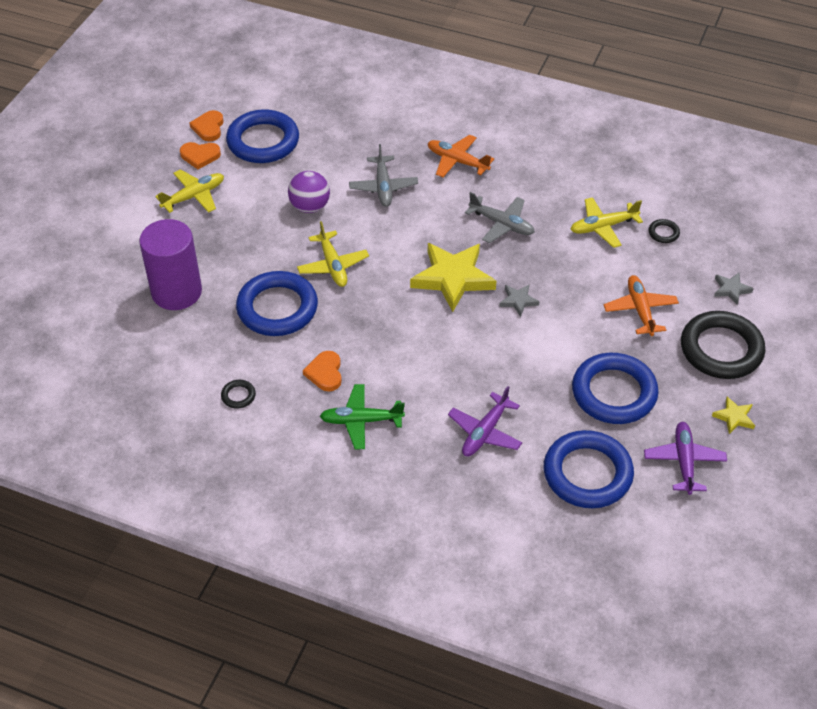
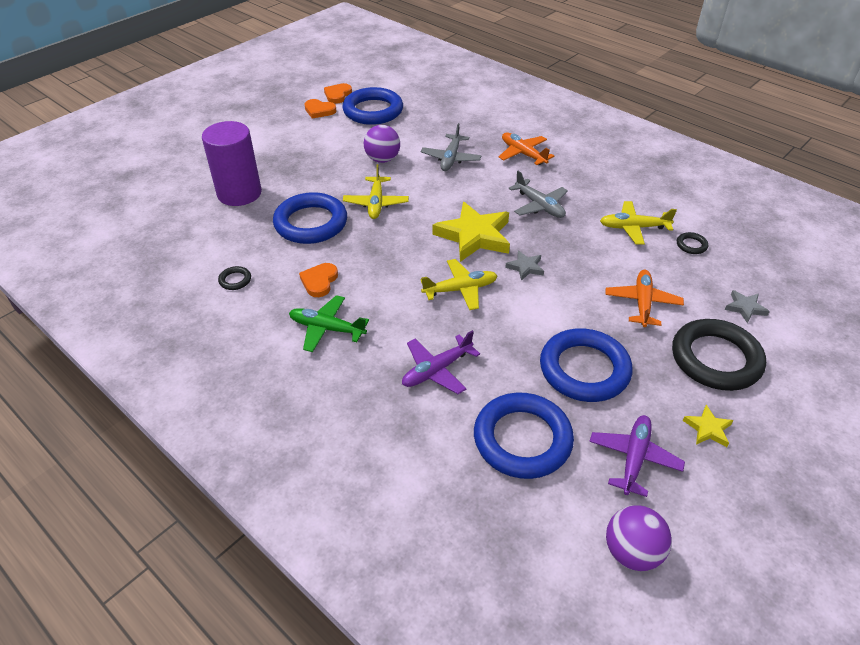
camera: 20 degrees right, 5 degrees down
(194, 196) = (297, 134): yellow plane -> yellow plane (460, 289)
(708, 538) = (632, 552): none -> purple ball

